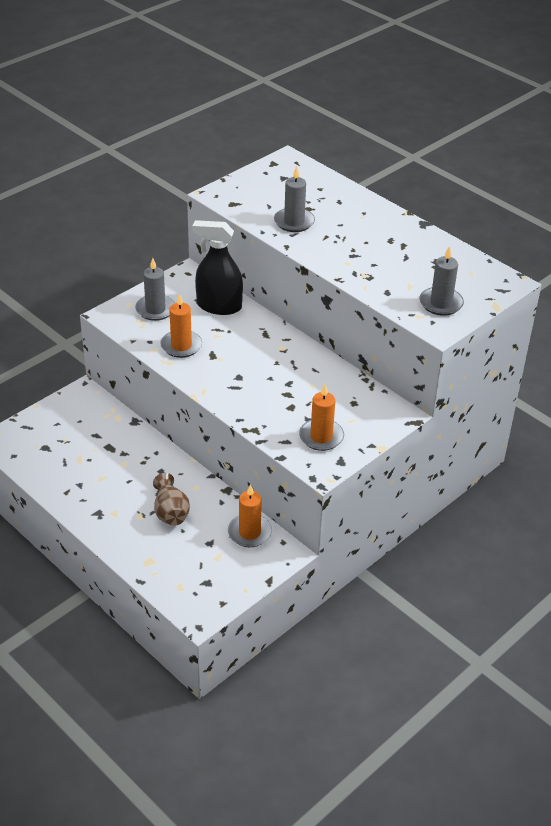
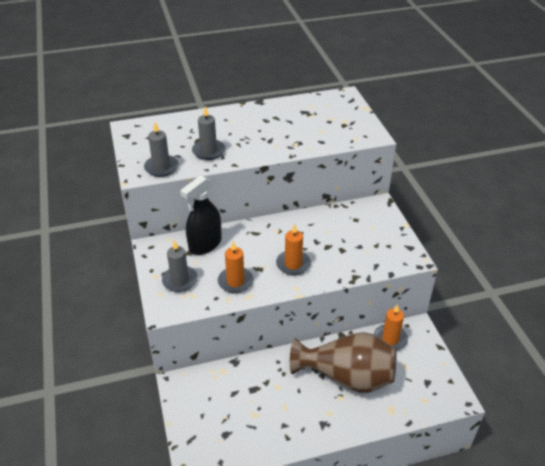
camera: 60 degrees left, 0 degrees up
(170, 512) = (347, 376): brown vase -> brown vase, size x2.00
(321, 437) = (381, 247): orange candle -> orange candle (293, 264)
(441, 303) = (349, 126): grey candle -> grey candle (161, 167)

